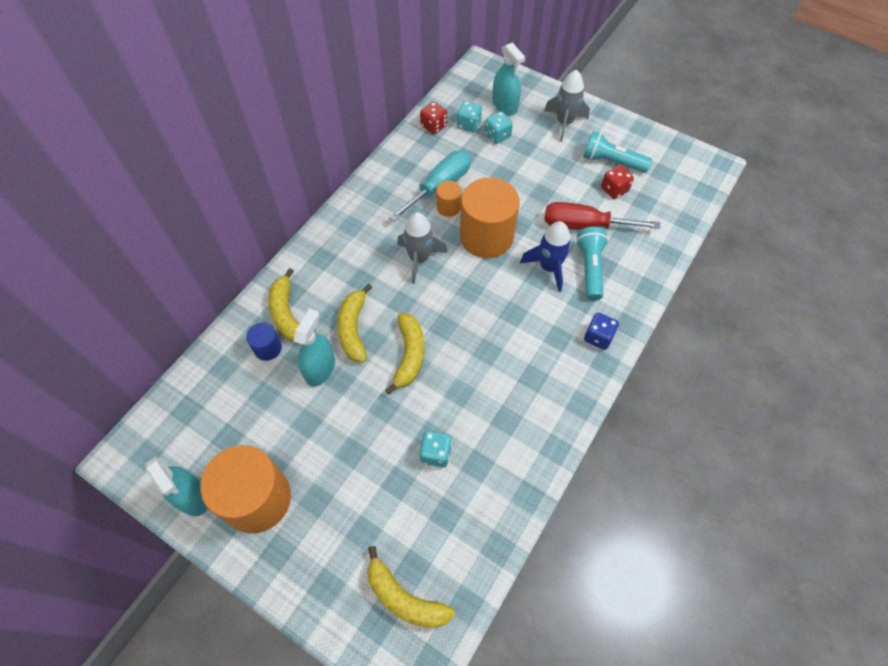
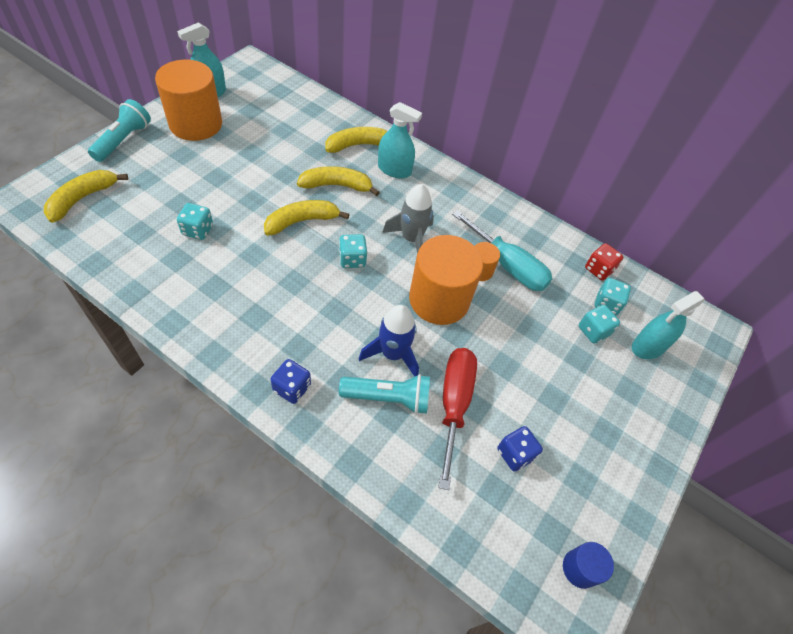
camera: 85 degrees right, 5 degrees down
(268, 348) = (326, 133): blue cylinder -> blue cylinder (580, 568)
(320, 369) = (300, 162): turquoise spray bottle -> turquoise spray bottle (394, 170)
(409, 355) = (302, 221): yellow banana -> yellow banana turned 150 degrees clockwise
(452, 305) = (352, 259): none -> turquoise dice
(564, 123) = (629, 413): grey rocket -> none
(611, 162) = (565, 461): turquoise flashlight -> turquoise flashlight (123, 140)
(614, 190) = (515, 454): red dice -> blue dice

